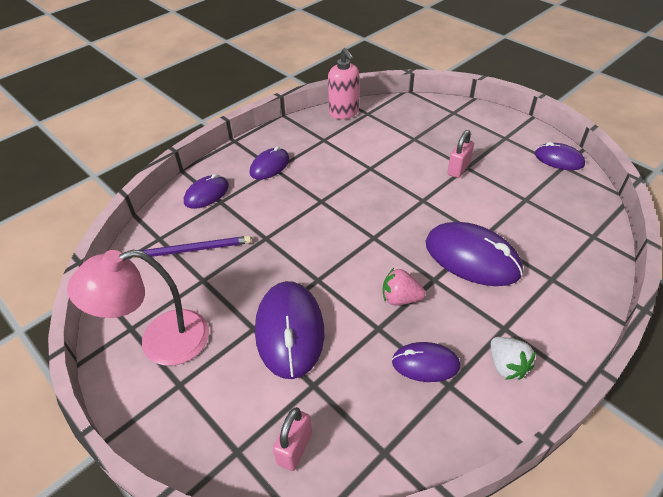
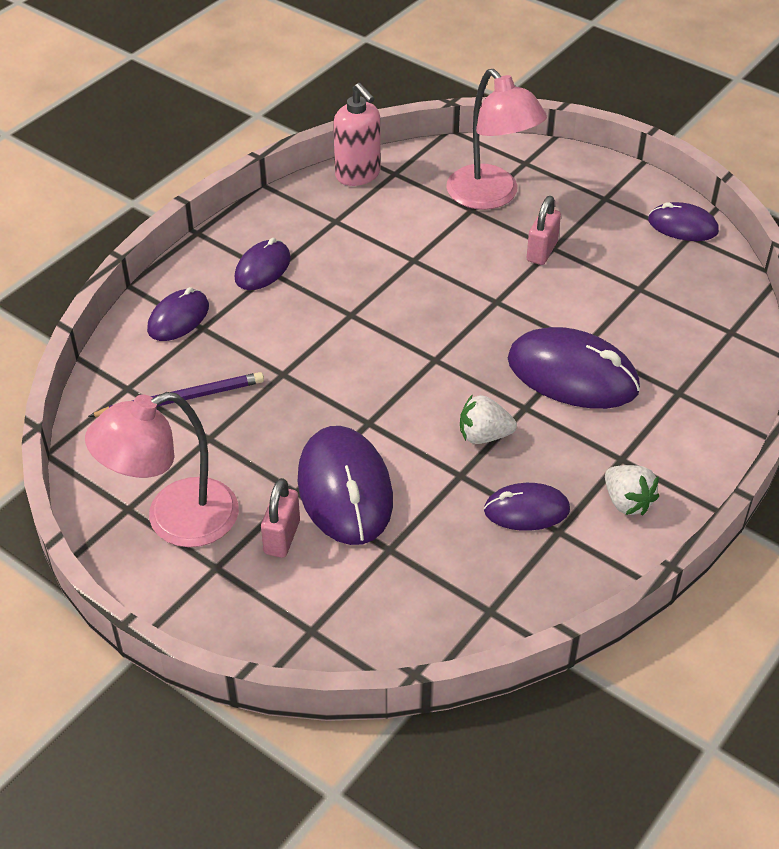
camera: 10 degrees left, 0 degrees up
(294, 448) = (381, 619): pink padlock -> pink padlock (282, 537)
(400, 298) = (484, 435): pink strawberry -> white strawberry
(428, 131) = (491, 196): none -> pink lamp

